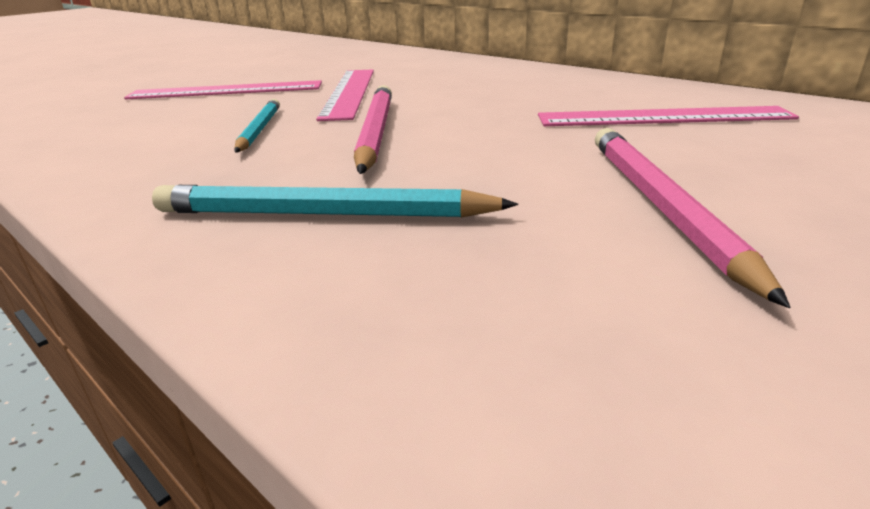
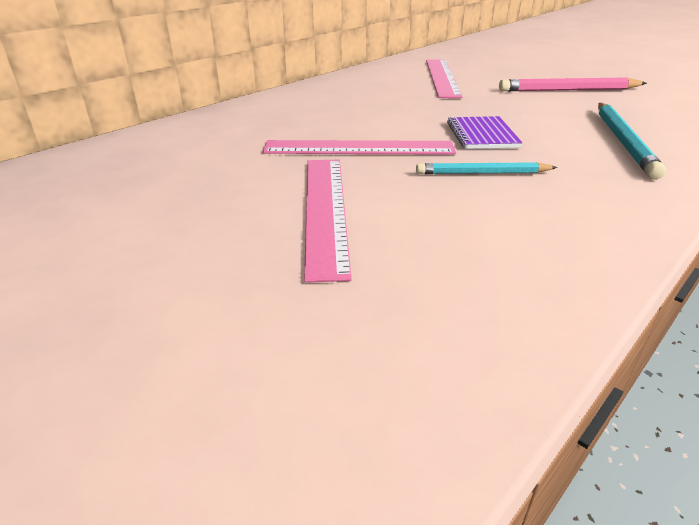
camera: 90 degrees left, 5 degrees up
(376, 132) = (482, 135): pink pencil -> purple notebook

